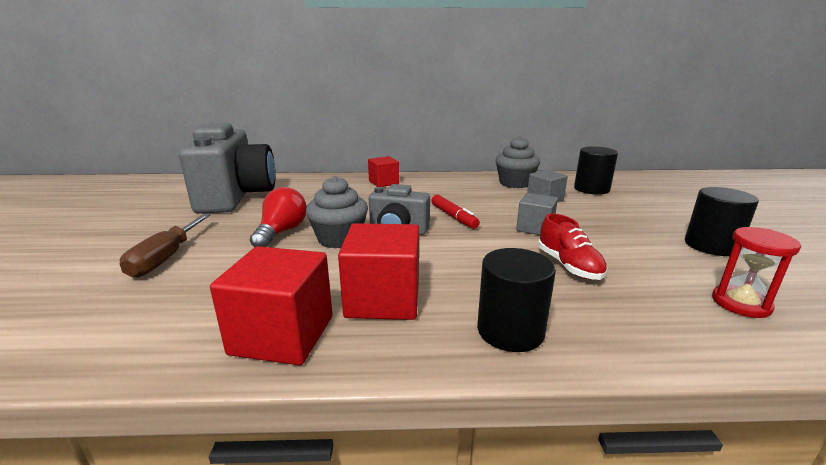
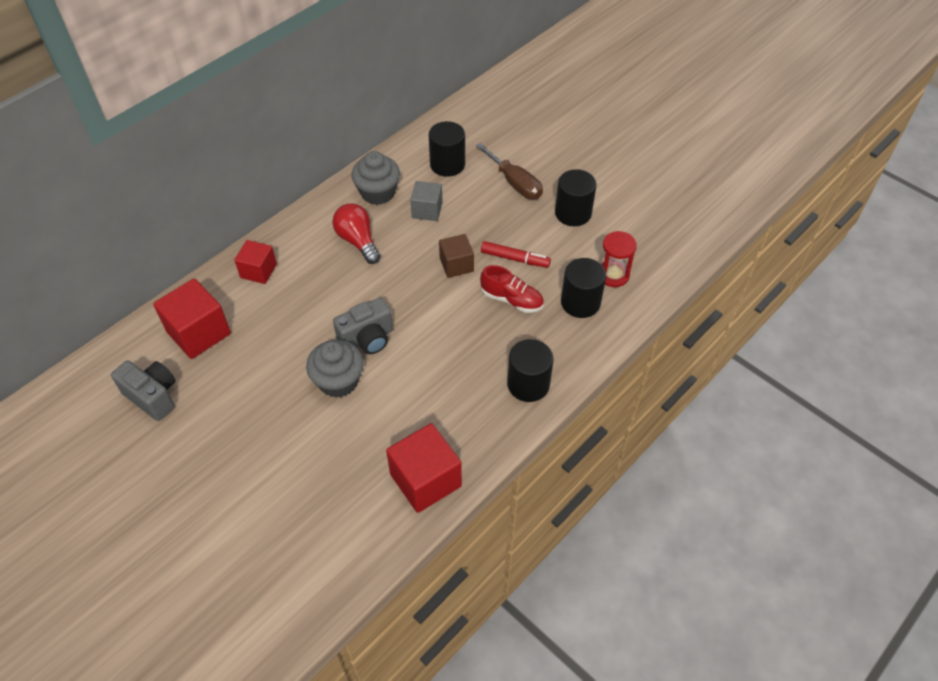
camera: 45 degrees left, 30 degrees up
(166, 258) = (246, 498): brown screwdriver -> brown screwdriver (515, 183)
(236, 197) = (153, 396): grey camera -> grey camera, size x0.52
(281, 232) = (282, 407): red light bulb -> red light bulb (358, 241)
(383, 299) = (443, 413): red cube -> red cube (198, 333)
(453, 217) = (386, 289): red marker -> red marker (515, 259)
(535, 228) = (456, 265): grey cube -> brown cube
(664, 303) = (580, 302): none -> black cylinder

